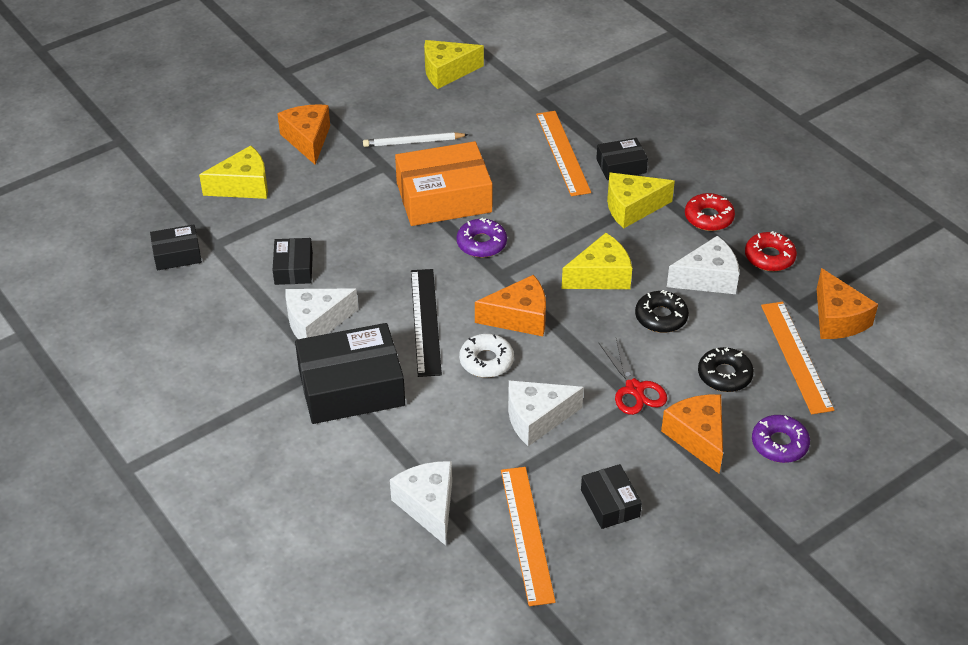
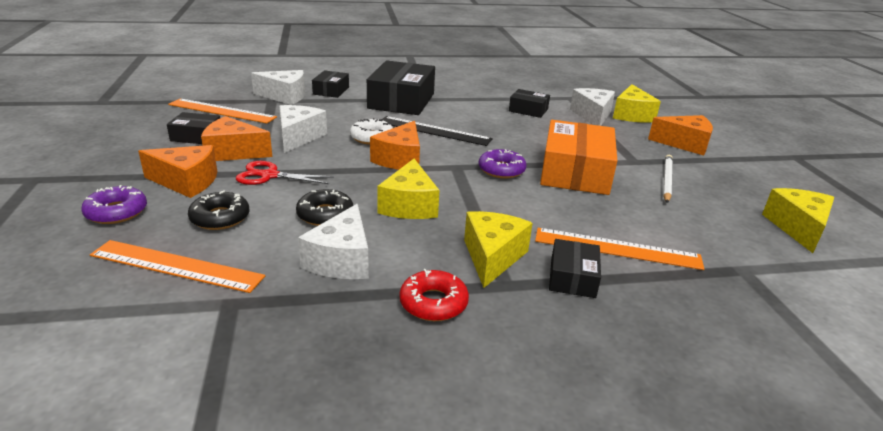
camera: 115 degrees right, 15 degrees down
(177, 254) = (568, 88): black box -> black box (331, 91)
(315, 323) = (468, 105): white cheese -> white cheese (592, 115)
(769, 257) = (324, 319): red donut -> none
(837, 319) = (174, 322): orange cheese -> orange cheese (233, 152)

